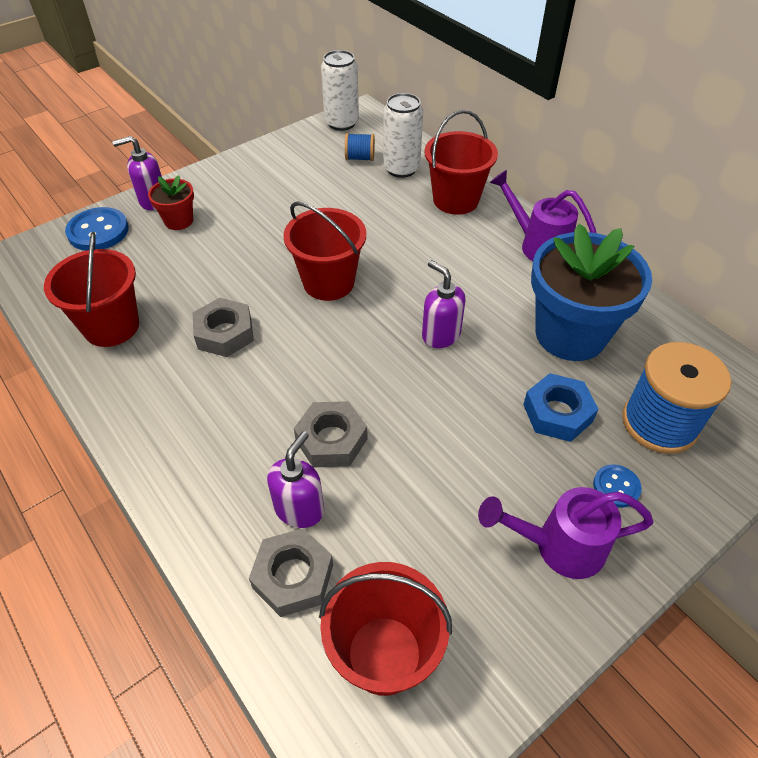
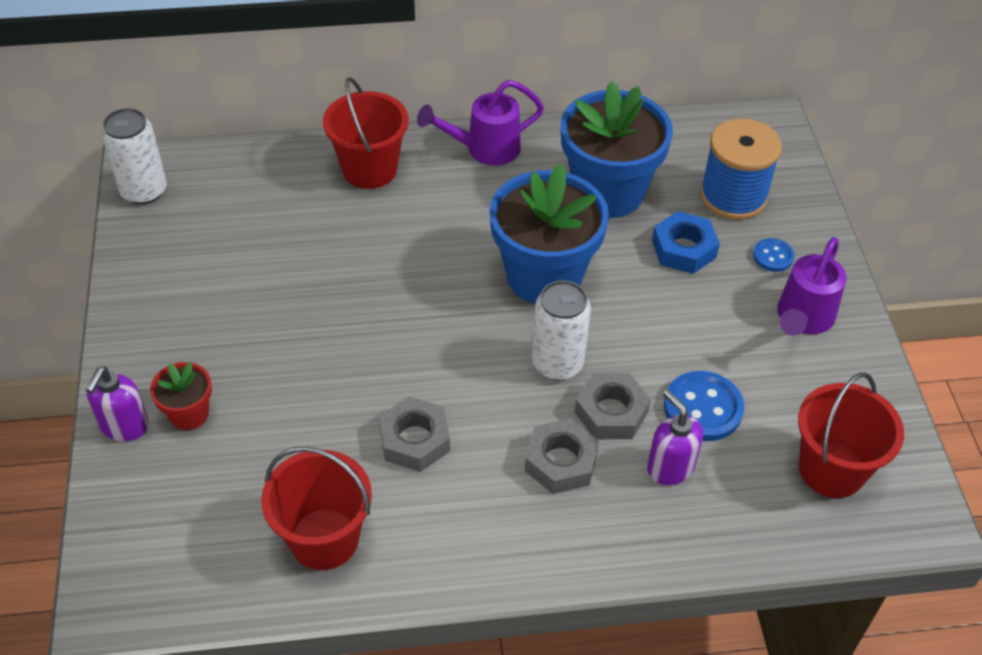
camera: 60 degrees left, 0 degrees up
(98, 231) = (136, 501): blue button -> blue button (703, 408)
(293, 576) = (733, 499): grey nut -> grey nut (560, 462)
(328, 282) = (408, 324): red bucket -> none
(360, 158) = (227, 207): blue spool -> none
(401, 169) = (279, 183): white can -> white can (557, 363)
(440, 335) = (544, 276): purple soap dispenser -> blue flower pot

